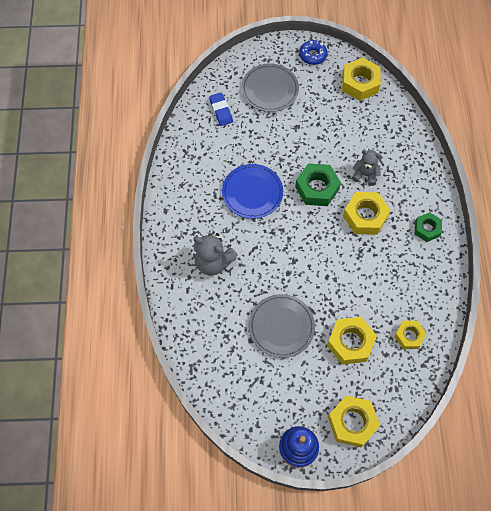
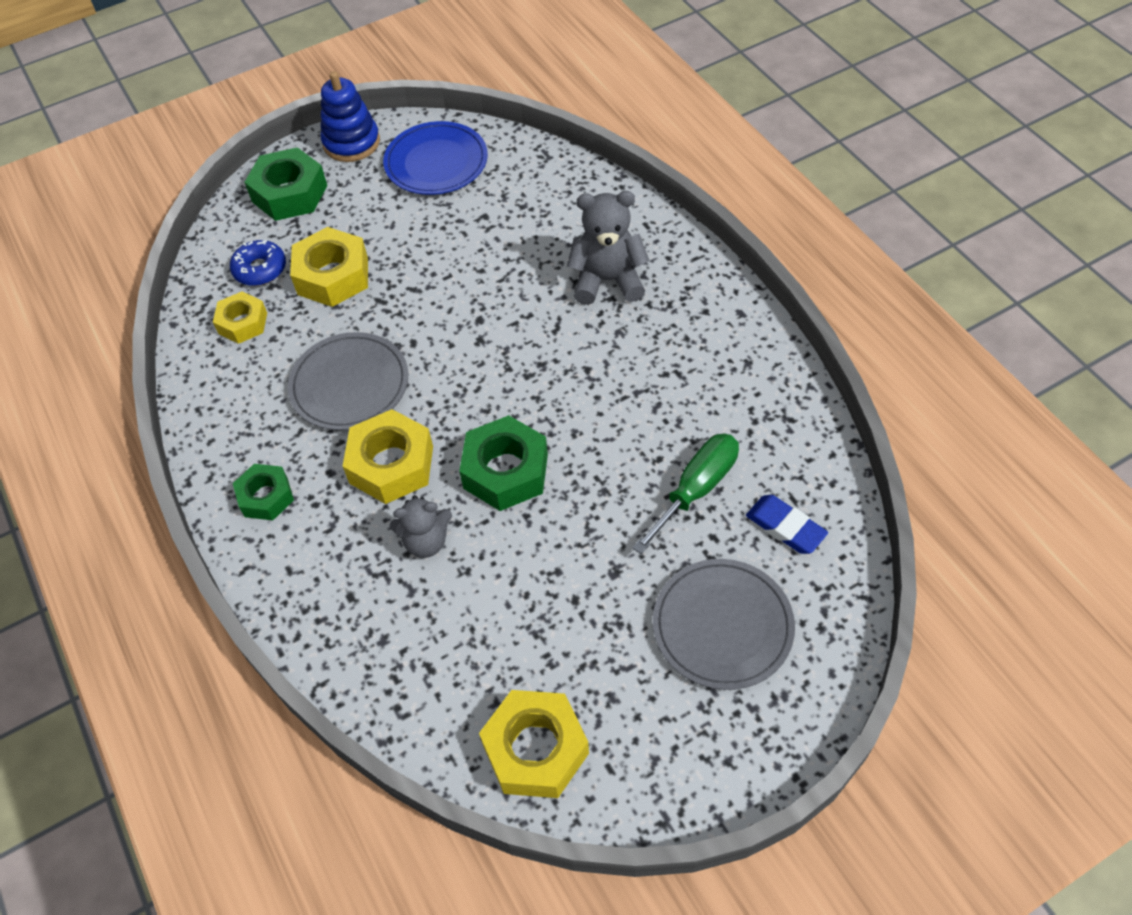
camera: 155 degrees right, 10 degrees down
(244, 141) = (696, 489): none -> green screwdriver
(252, 192) = (617, 408): blue plate -> blue plate (436, 162)
(281, 327) = (448, 250): grey plate -> grey plate (349, 384)
(312, 55) = (685, 768): blue donut -> blue donut (260, 269)
(352, 423) = (289, 193): yellow nut -> green nut

